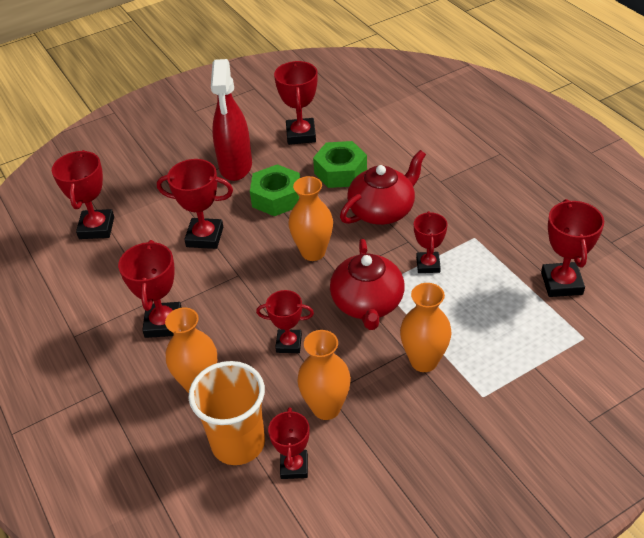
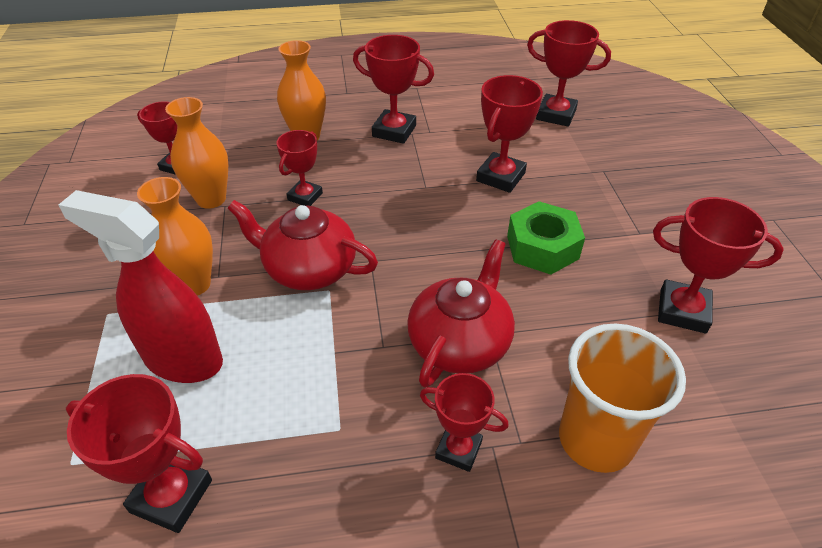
camera: 110 degrees right, 0 degrees up
(235, 166) = (625, 228): red spray bottle -> red spray bottle (182, 359)
(238, 443) = (229, 144): orange cup -> orange cup (596, 440)
(313, 252) = (422, 250): orange vase -> none
(340, 172) = (571, 326): green nut -> none
(382, 210) = (460, 342): red teapot -> red teapot turned 135 degrees counterclockwise
(428, 265) = (326, 349): red trophy -> red trophy (458, 449)

